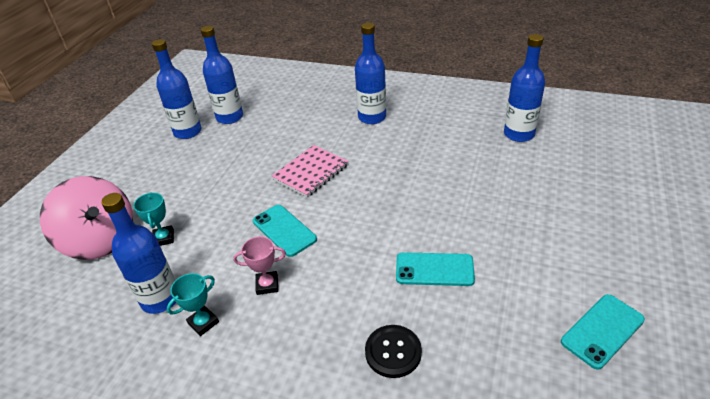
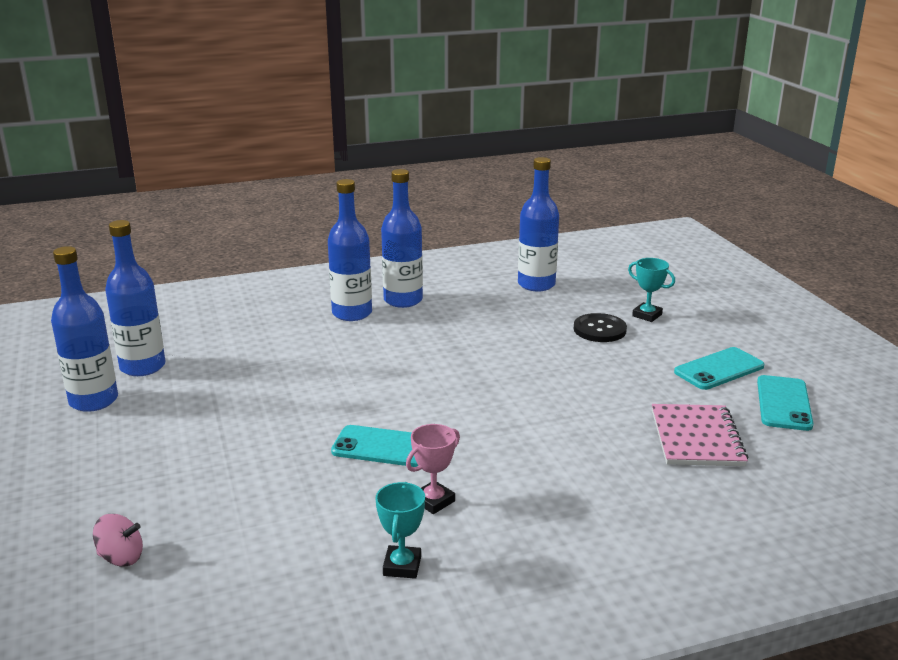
camera: 40 degrees left, 15 degrees down
(100, 240) = (121, 557): pink spinning top -> pink spinning top, size x0.41
(160, 299) = (311, 572): blue bottle -> blue bottle (403, 300)
(164, 238) = (225, 516): turquoise trophy -> turquoise trophy (647, 315)
(311, 172) = (344, 385): pink notebook -> pink notebook (696, 438)
(393, 352) = (639, 494): black button -> black button (599, 330)
(434, 269) = (594, 417): turquoise phone -> turquoise phone (719, 369)

